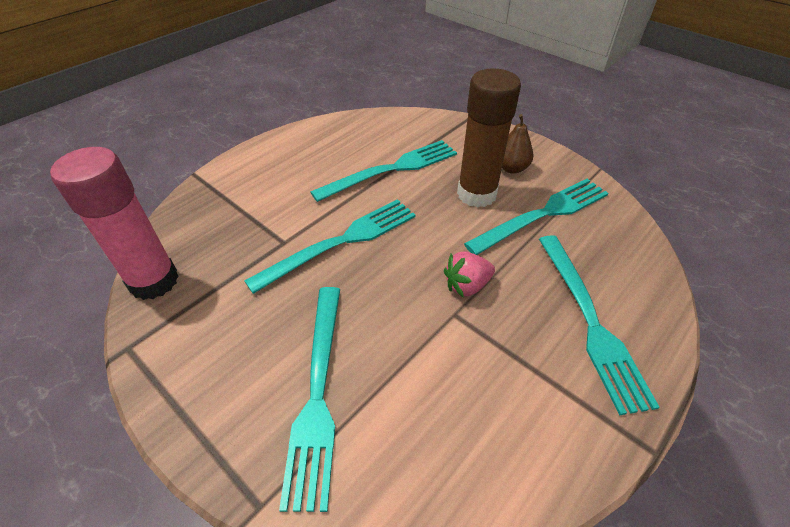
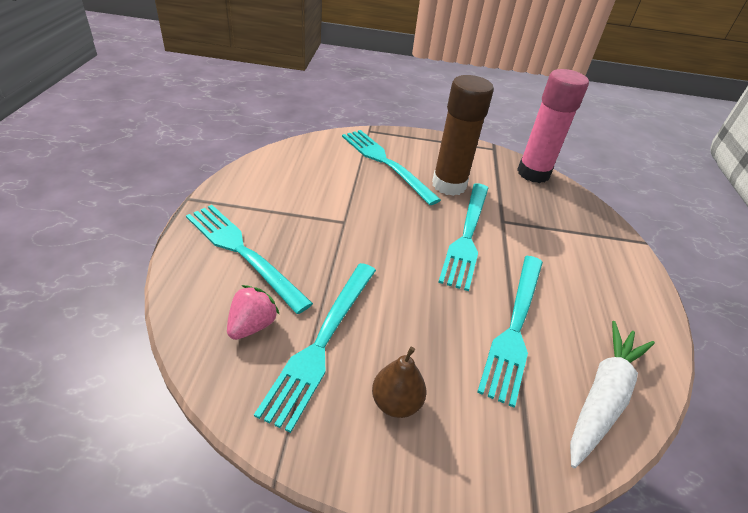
camera: 140 degrees right, 5 degrees down
(384, 127) = (602, 396): none -> white carrot
(467, 285) = (349, 242): pink strawberry -> pink strawberry (252, 325)
(476, 194) = (406, 337): brown glue stick -> brown glue stick (449, 185)

